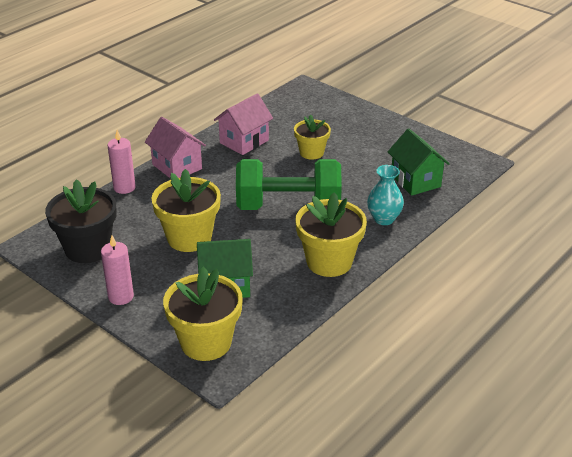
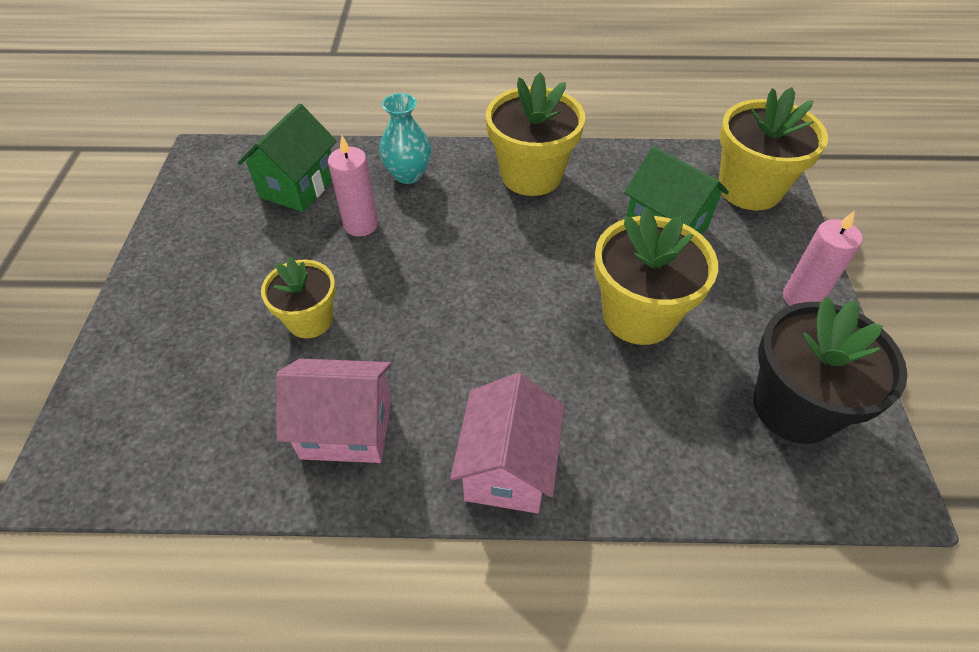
camera: 130 degrees left, 15 degrees up
(124, 187) = (636, 495): pink candle -> pink candle (361, 225)
(288, 206) = (469, 264): green dumbbell -> none

